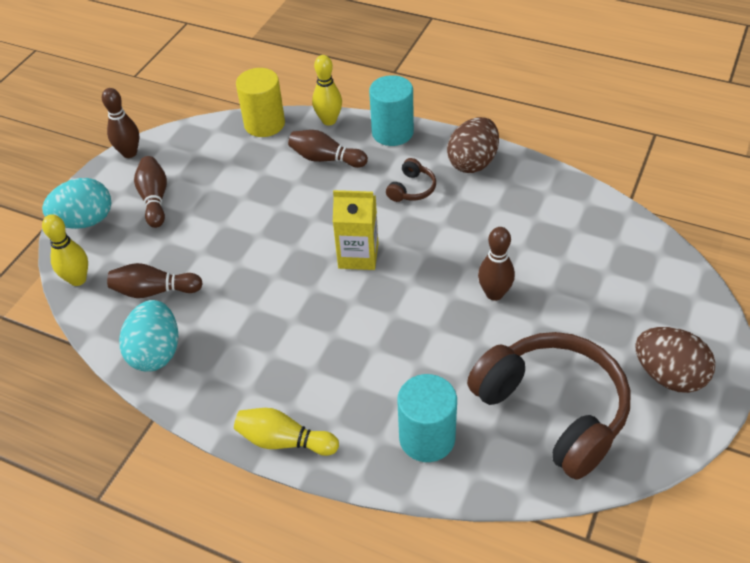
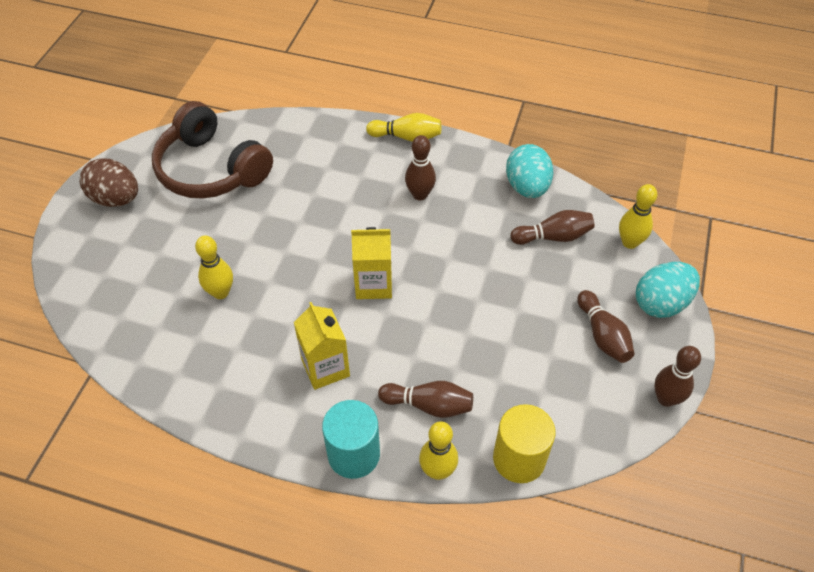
camera: 170 degrees right, 5 degrees up
(412, 189) = (325, 368): brown headphones -> yellow carton
(427, 438) = (305, 146): turquoise cylinder -> none
(473, 162) = (256, 411): brown egg -> none
(494, 293) = (246, 255): brown bowling pin -> brown bowling pin (420, 195)
(517, 258) = (220, 292): none -> yellow bowling pin

